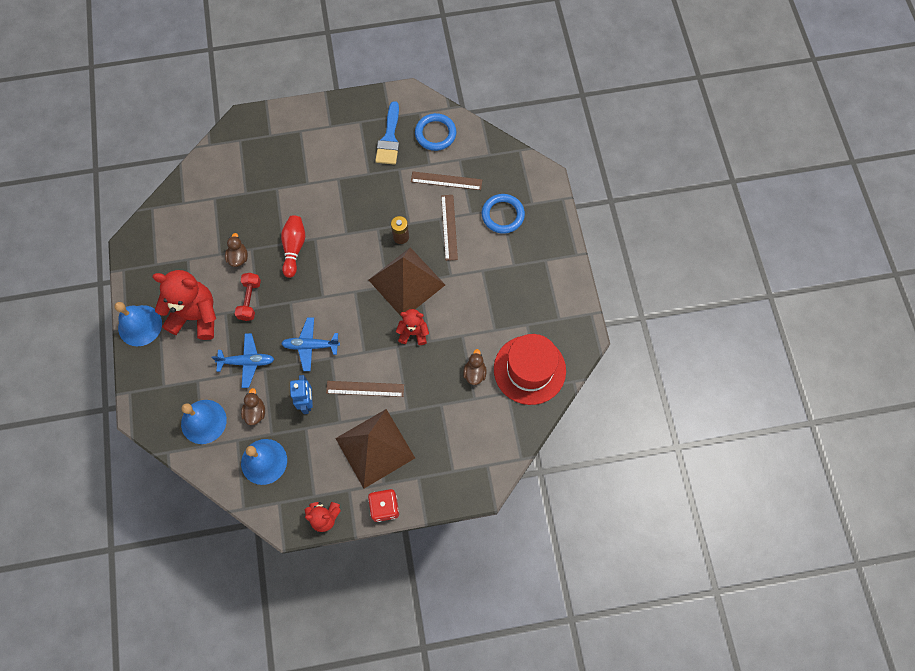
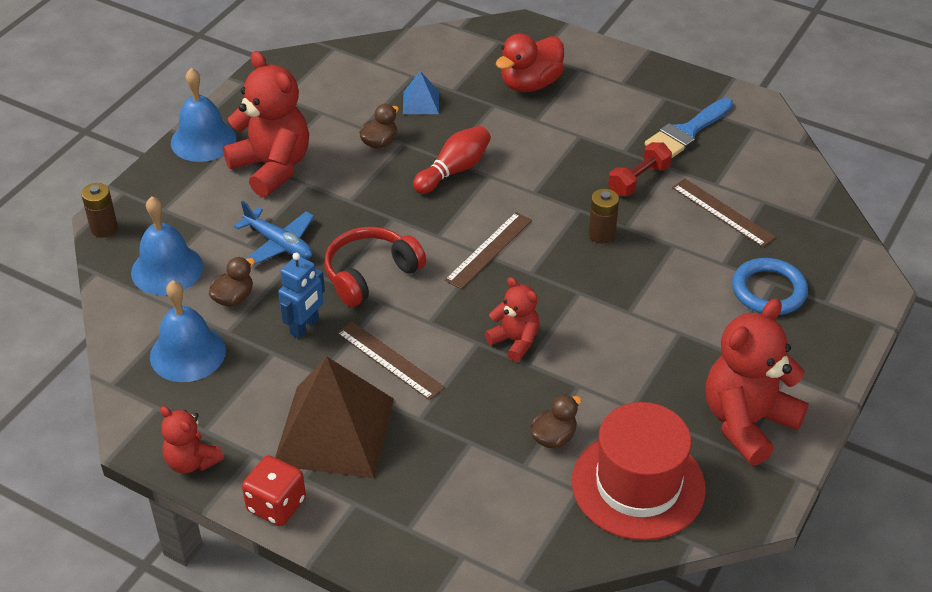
camera: 40 degrees right, 25 degrees down
(143, 422) = (104, 228): none -> brown battery
(236, 214) = (421, 102): none -> blue pyramid
(250, 300) = (348, 188): red dumbbell -> red dumbbell (639, 180)
(283, 160) = (530, 84): none -> red duck
(310, 345) = (370, 274): blue plane -> red headphones
(406, 282) = (561, 284): brown pyramid -> none
(435, 134) = (755, 159): blue ring -> none
(449, 227) = (678, 261): brown ruler -> brown ruler (489, 250)
(549, 300) = (747, 422): none -> red teddy bear

